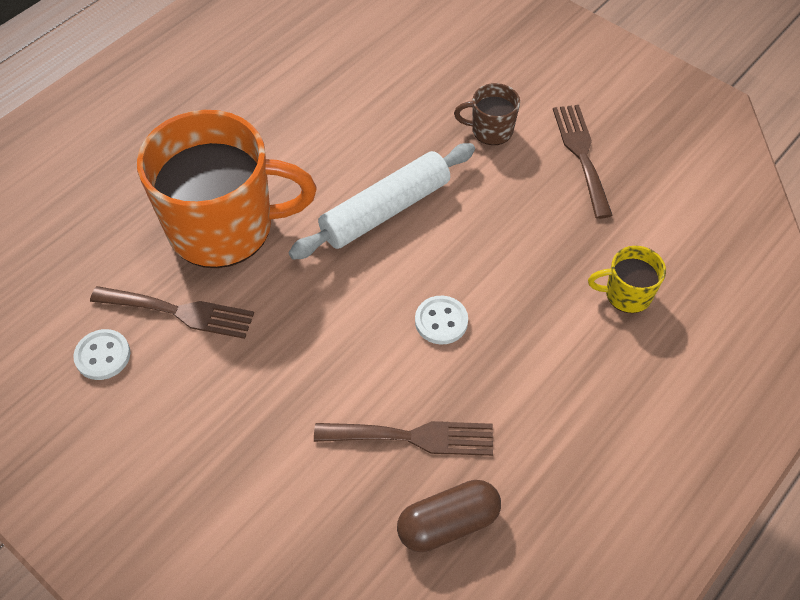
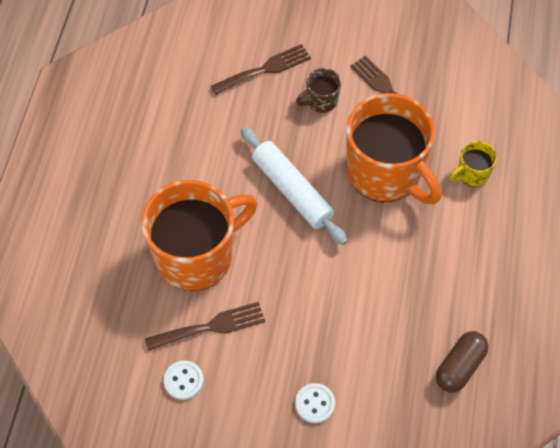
camera: 30 degrees left, 5 degrees up
(385, 210) = (292, 191): white rolling pin -> white rolling pin turned 60 degrees counterclockwise
(413, 437) = (407, 328): brown fork -> brown fork (265, 69)
(441, 321) = (376, 247): white button -> white button (315, 404)
(514, 243) = (385, 173): none -> orange mug

